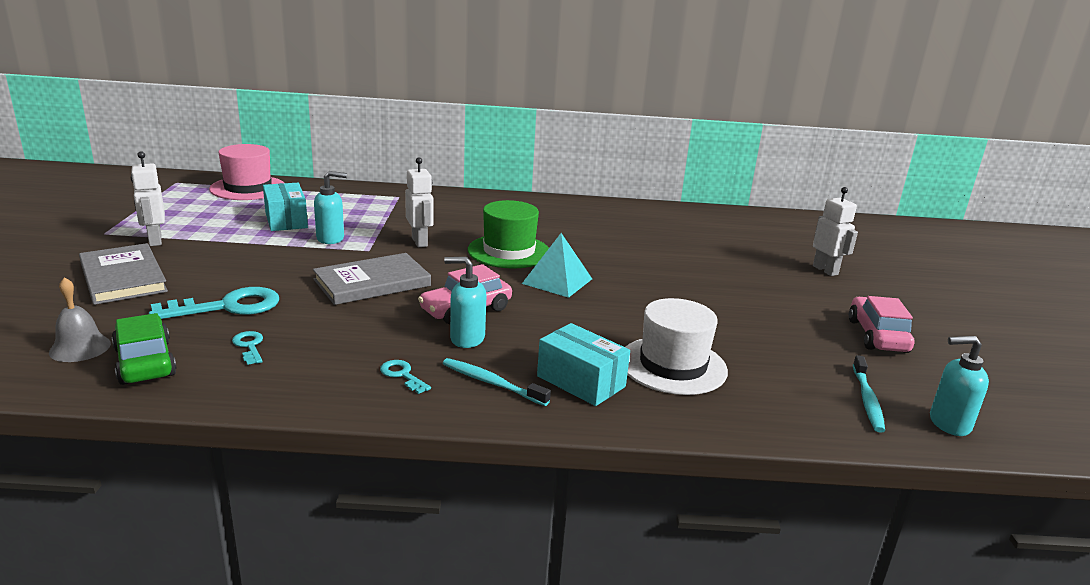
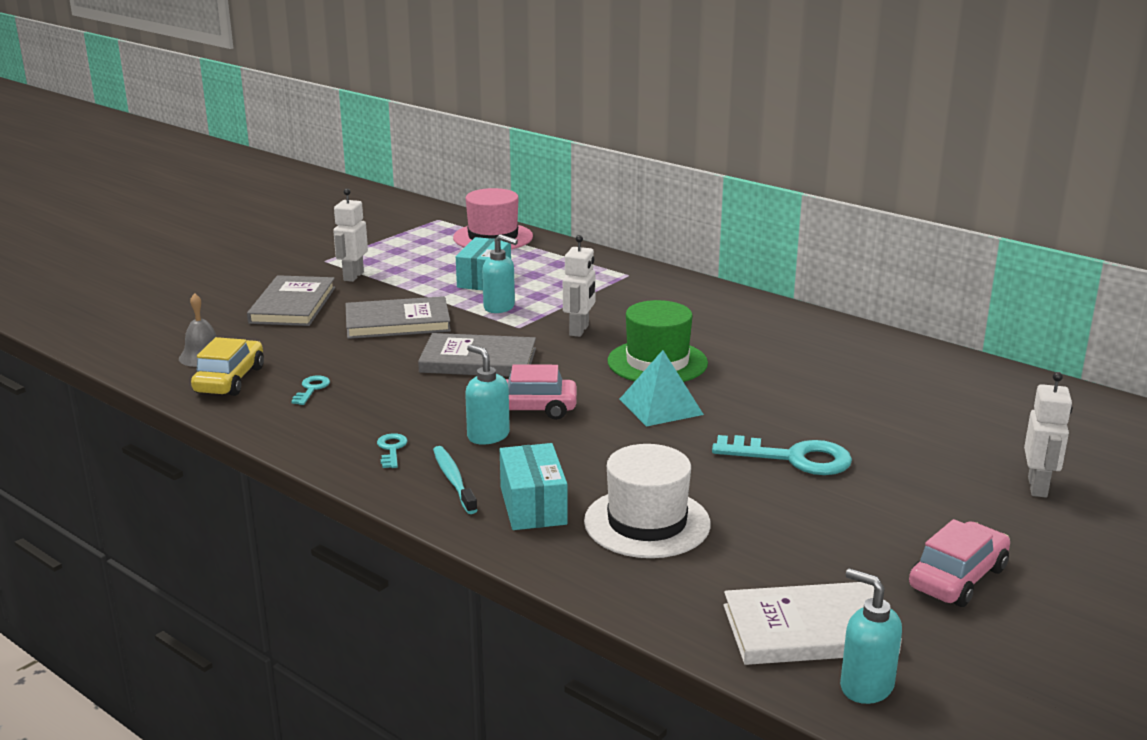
camera: 40 degrees right, 0 degrees up
(145, 362) = (230, 380): green car -> yellow car
(227, 307) = (336, 351): turquoise key -> turquoise key (793, 458)
(255, 269) = (397, 322): none -> grey book
(867, 400) = (809, 629): turquoise toothbrush -> white book

